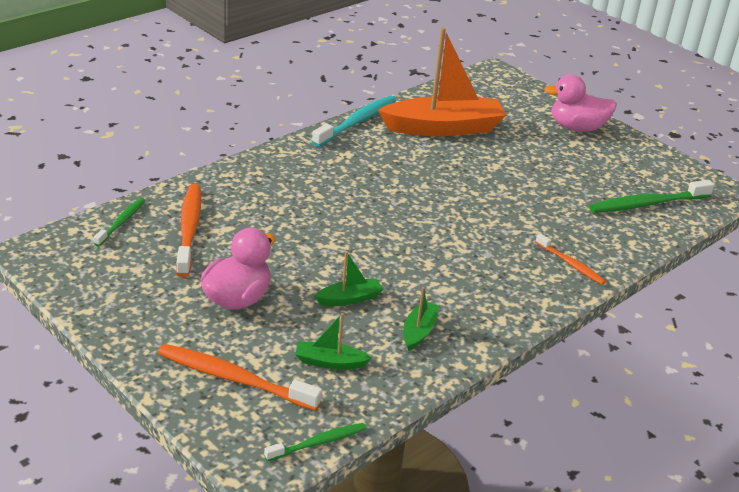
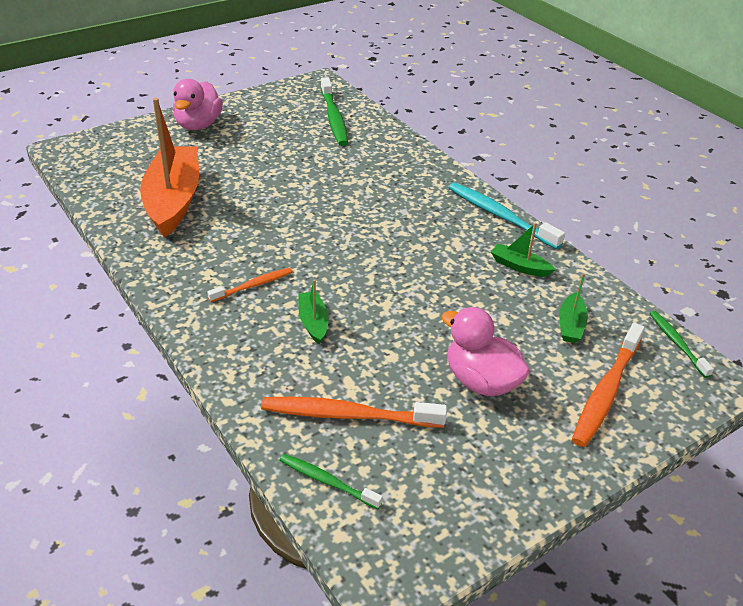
camera: 80 degrees left, 5 degrees up
(349, 299) = (475, 302): green boat -> green boat (313, 322)
(357, 122) = (139, 257): turquoise toothbrush -> turquoise toothbrush (500, 216)
(571, 264) = (419, 171): orange toothbrush -> orange toothbrush (253, 285)

